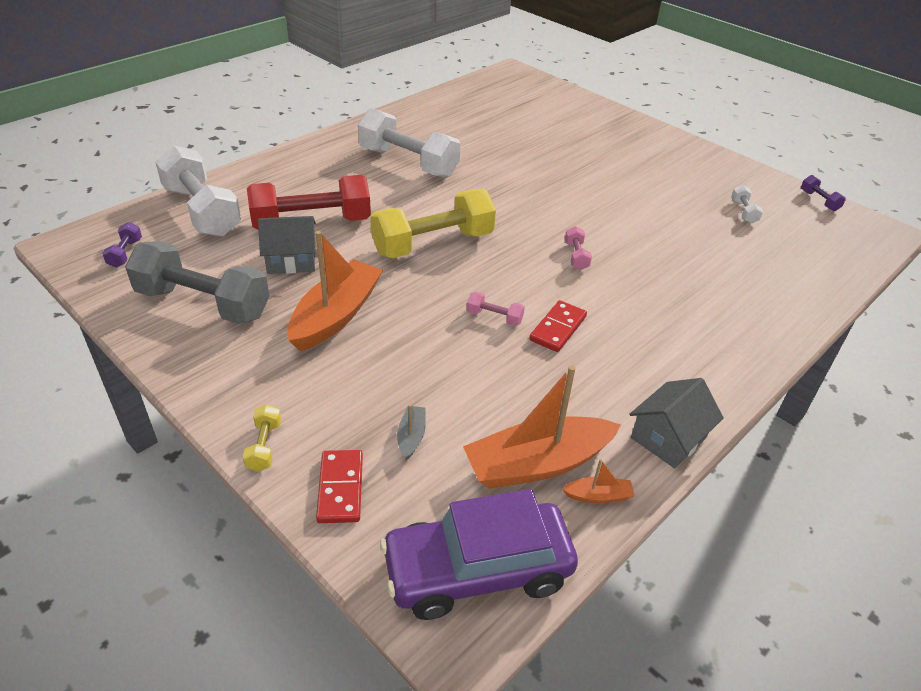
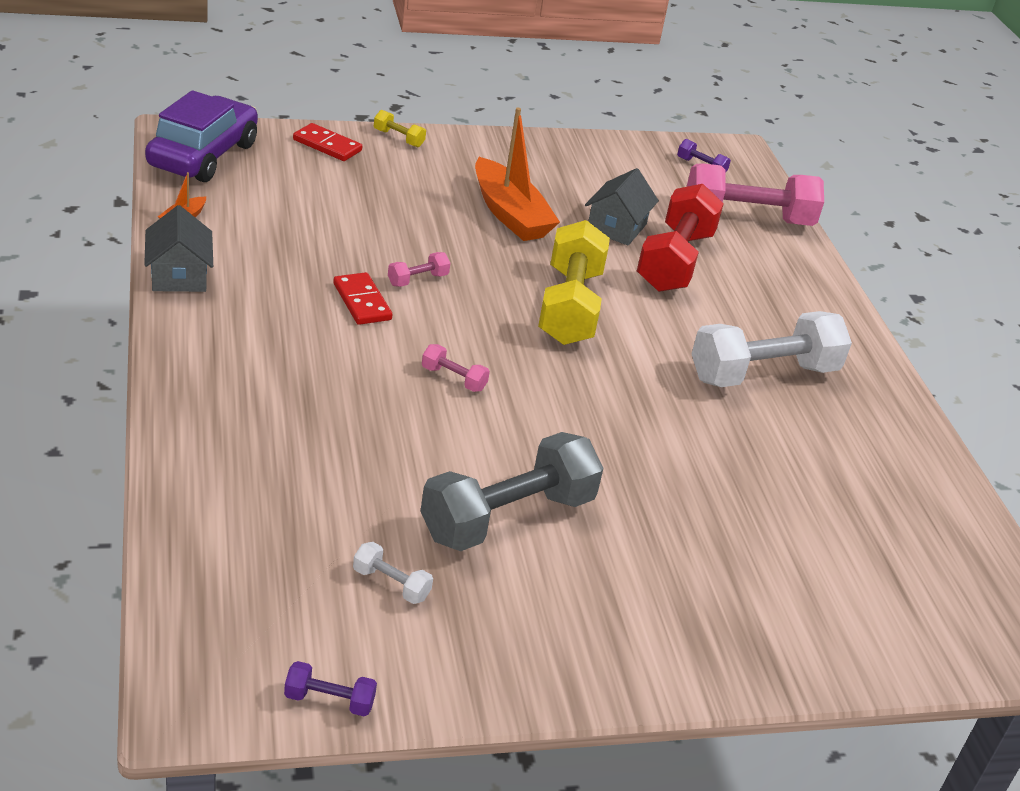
camera: 120 degrees right, 5 degrees down
(202, 211) = (747, 218): white dumbbell -> pink dumbbell
(203, 303) = (590, 172): grey dumbbell -> grey dumbbell (508, 517)
(411, 436) = (335, 184): grey boat -> none
(537, 464) = (242, 213): orange boat -> none

